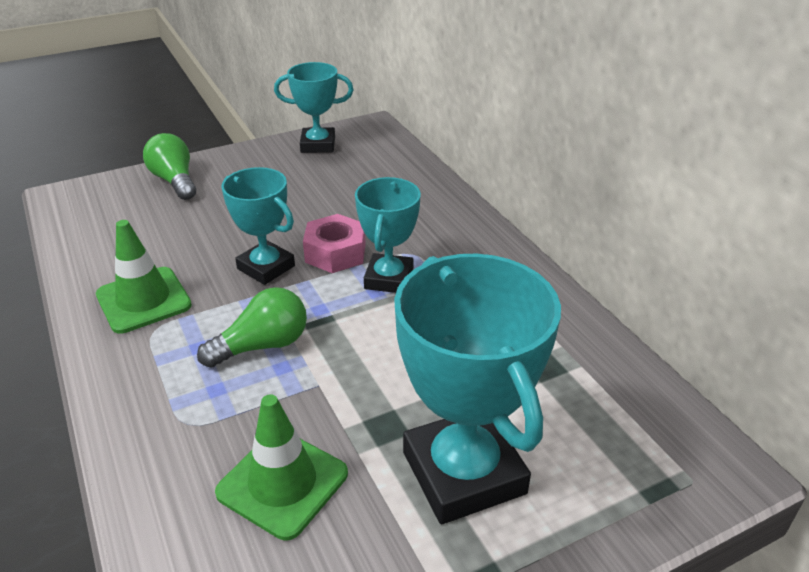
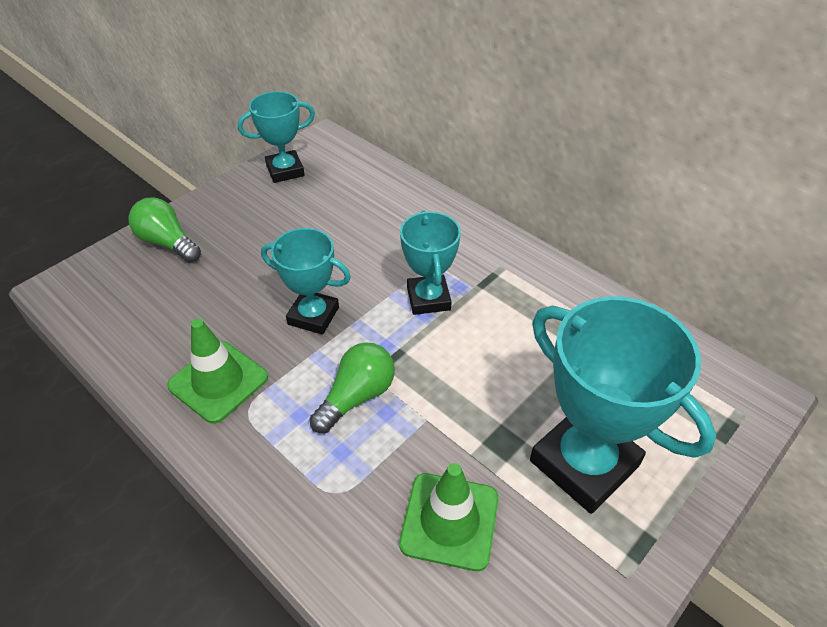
camera: 20 degrees left, 10 degrees up
(335, 253) = (367, 284): pink nut -> none

